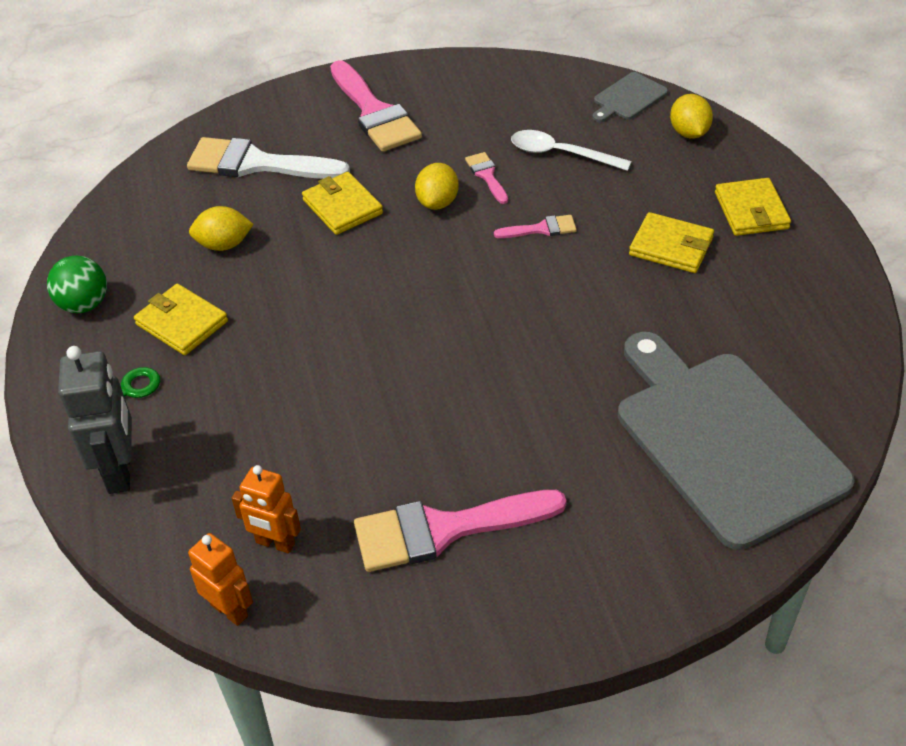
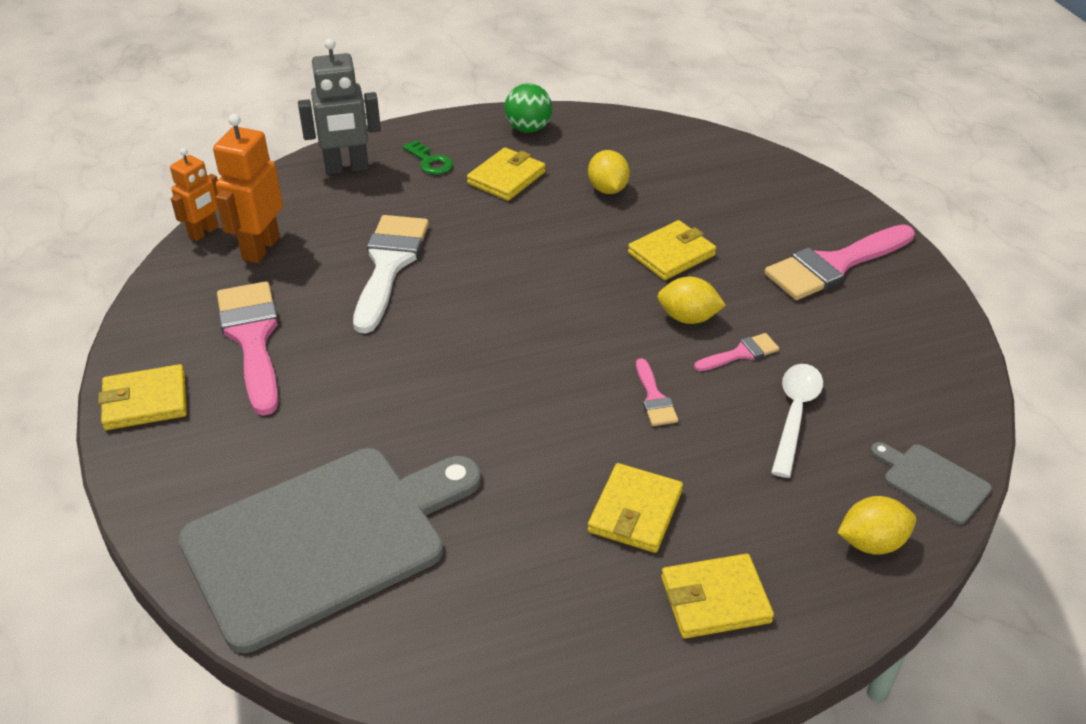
camera: 85 degrees right, 5 degrees down
(257, 164) = (728, 196): white brush -> white brush (389, 265)
(275, 543) = (260, 248): orange robot -> orange robot, size x1.53
(545, 617) = (145, 401): none -> yellow wallet

